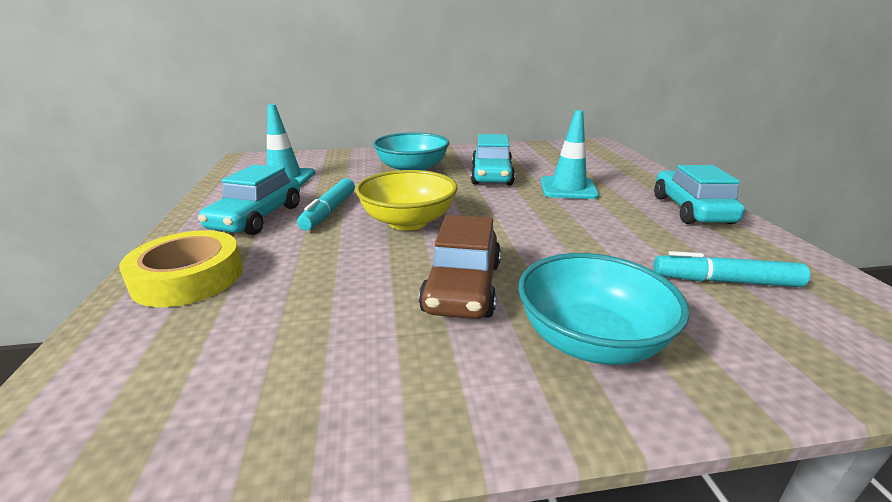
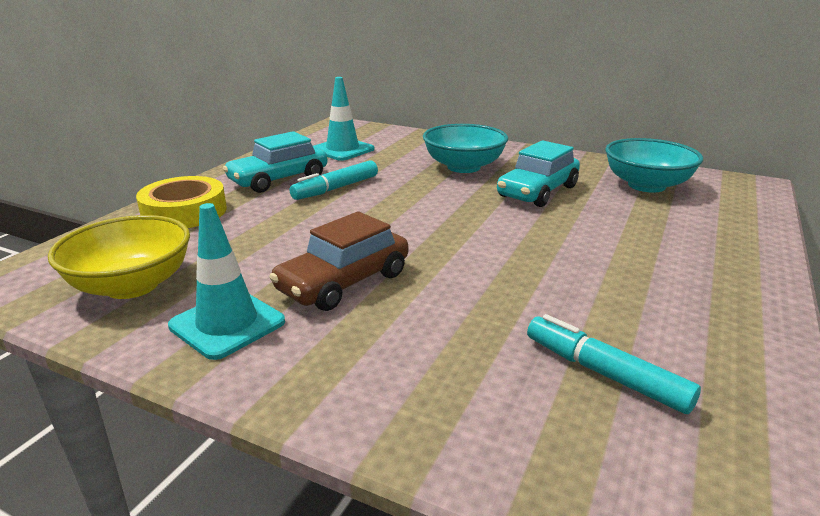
camera: 35 degrees right, 0 degrees up
(408, 222) = (384, 215): yellow bowl -> yellow bowl (132, 285)
(568, 188) = (602, 227): turquoise traffic cone -> turquoise traffic cone (227, 324)
(590, 341) = (374, 360): turquoise bowl -> turquoise bowl (646, 185)
(691, 210) = (722, 295): turquoise car -> none

